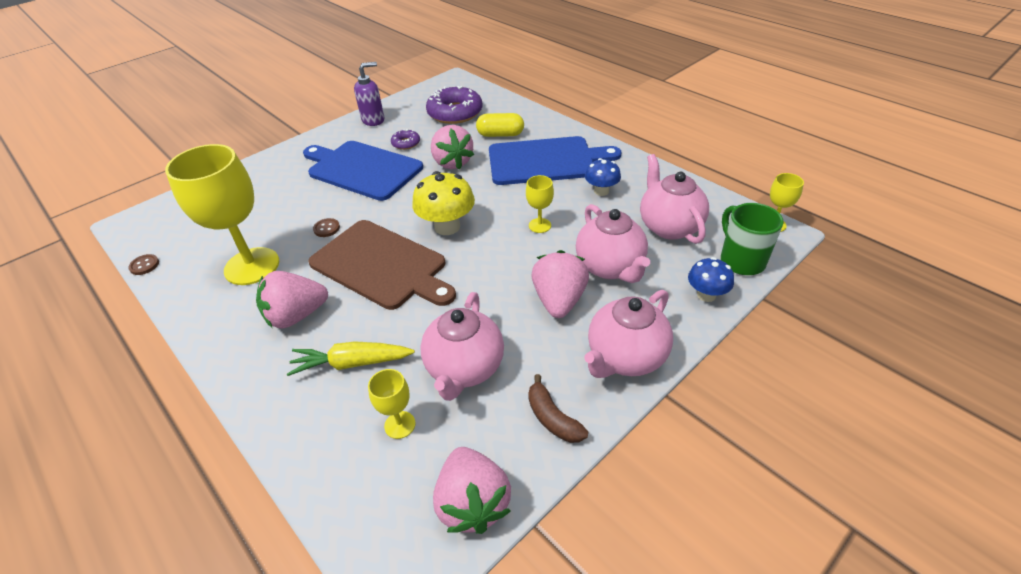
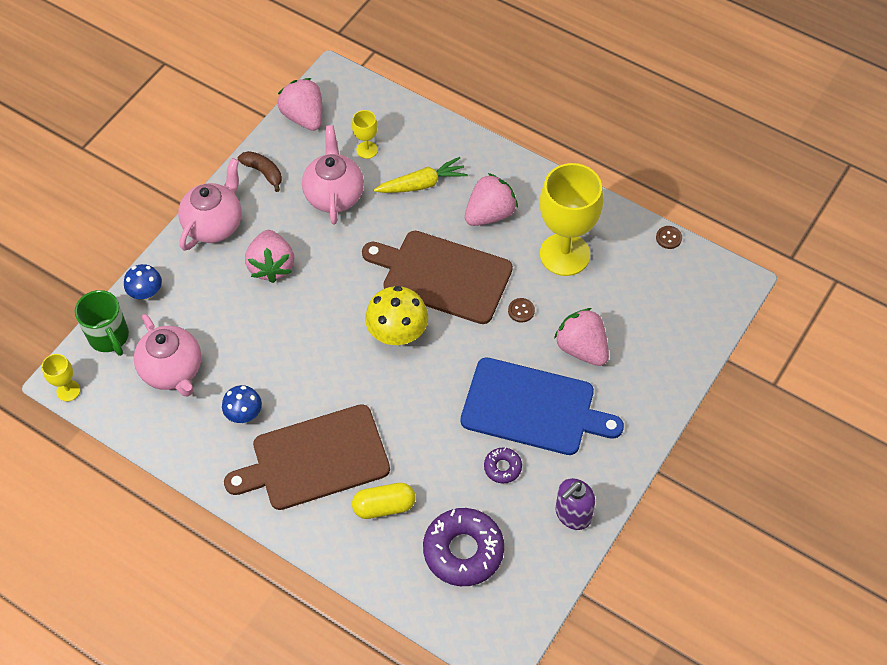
camera: 165 degrees right, 15 degrees up
(452, 162) = (428, 438): pink strawberry -> pink strawberry (582, 348)
(540, 225) = (303, 351): yellow goblet -> none
(545, 161) = (315, 459): blue cutting board -> brown cutting board
(610, 267) = (229, 309): pink teapot -> none

